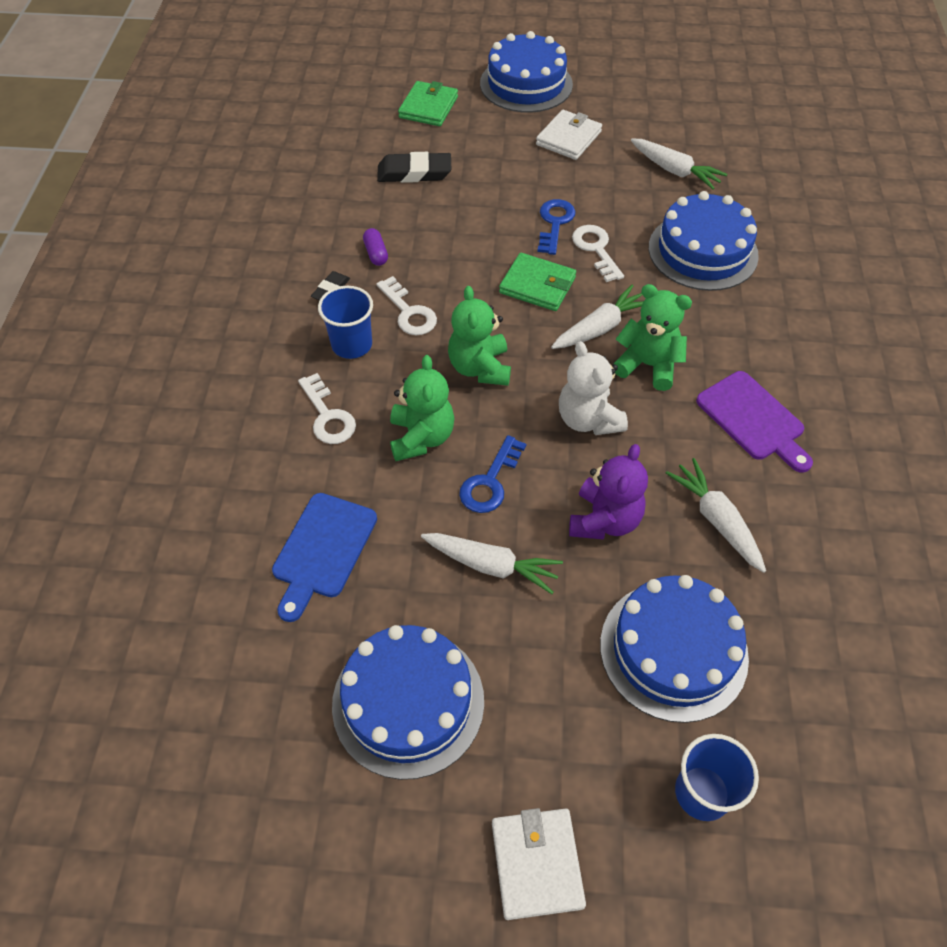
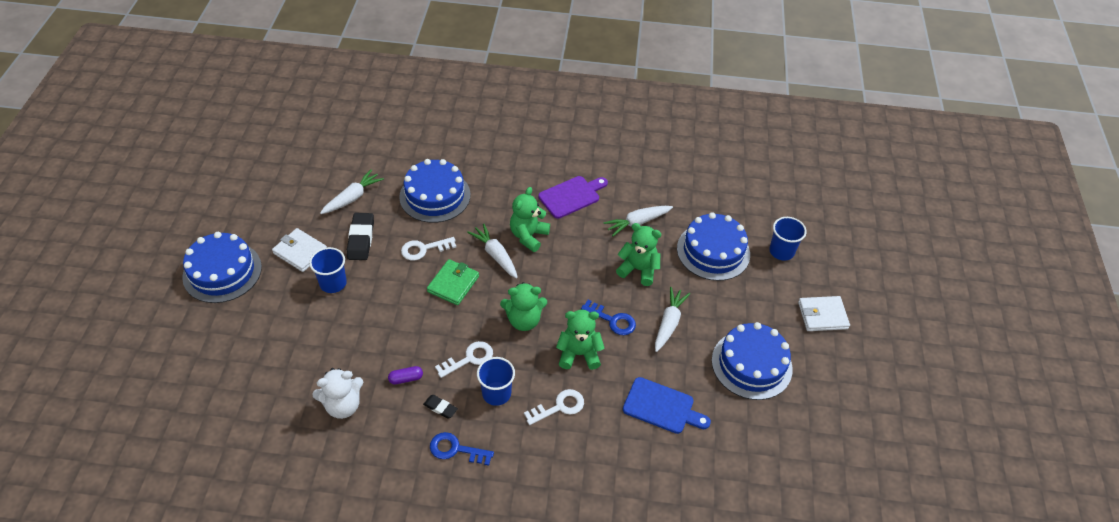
camera: 90 degrees left, 5 degrees down
(414, 173) = (317, 352): black eraser -> black eraser (361, 239)
(428, 107) = (232, 340): green wallet -> none
(522, 172) = (333, 283): none -> blue cup
(554, 223) = (393, 269): blue key -> blue key (456, 449)
(588, 419) = (568, 269): white teddy bear -> white teddy bear (343, 405)
(604, 520) = (638, 270): purple teddy bear -> green teddy bear

